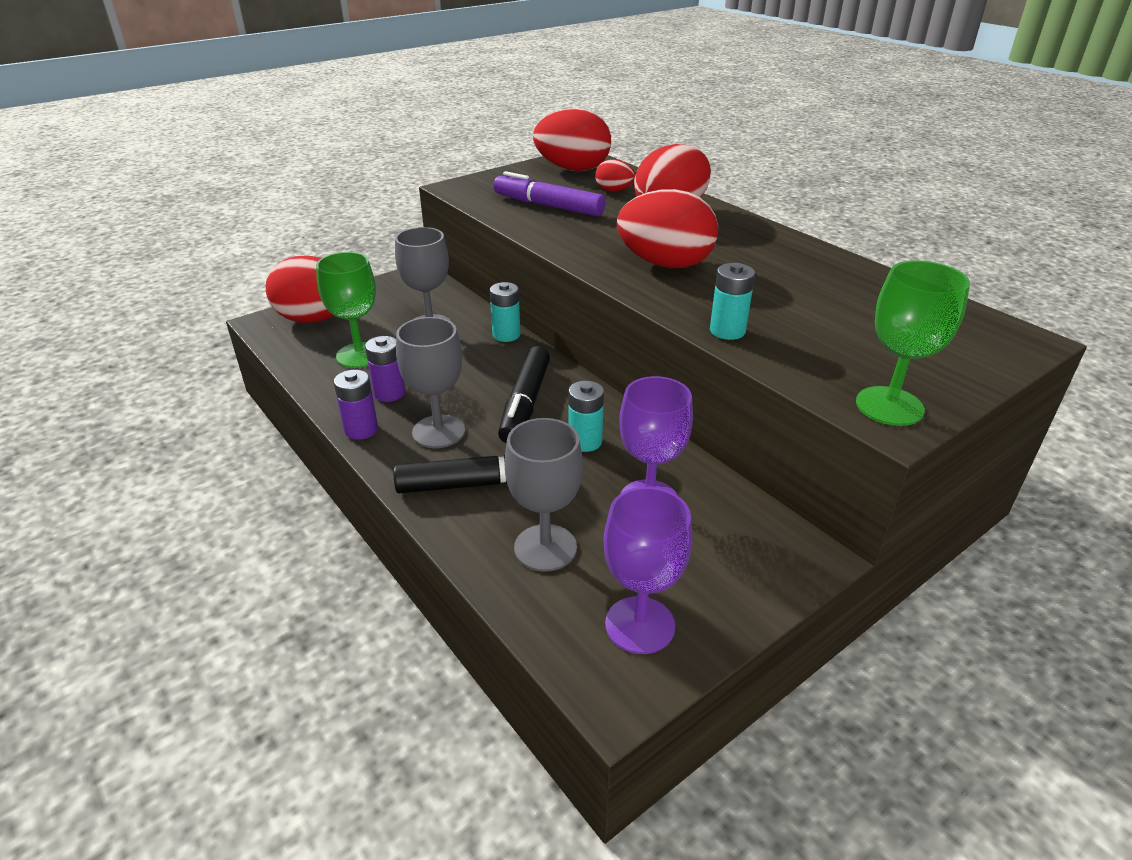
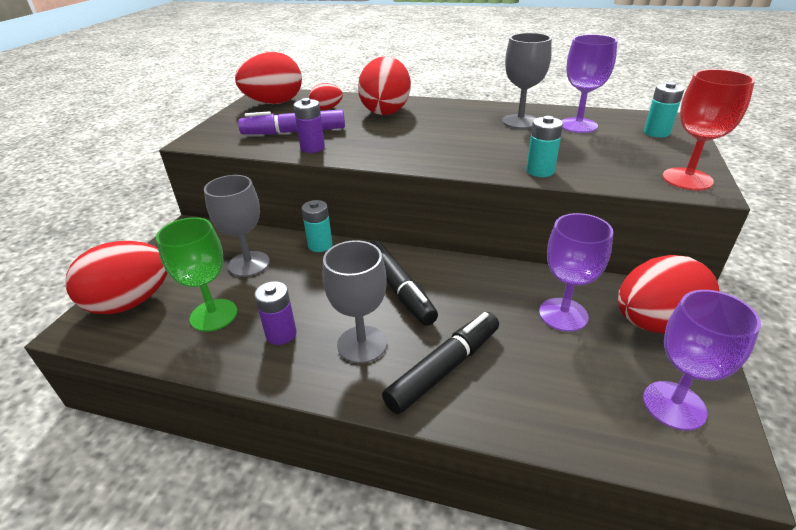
camera: 35 degrees left, 0 degrees up
(361, 430) = (294, 378): purple battery -> purple battery (312, 148)
(545, 548) = (551, 389): grey goblet -> grey goblet (520, 121)
(585, 441) = (473, 296): turquoise battery -> turquoise battery (656, 133)
(665, 264) = (436, 144): red egg -> red egg (655, 323)
(868, 300) = (578, 125): none -> purple goblet
(889, 406) = (687, 179): green goblet -> red goblet

